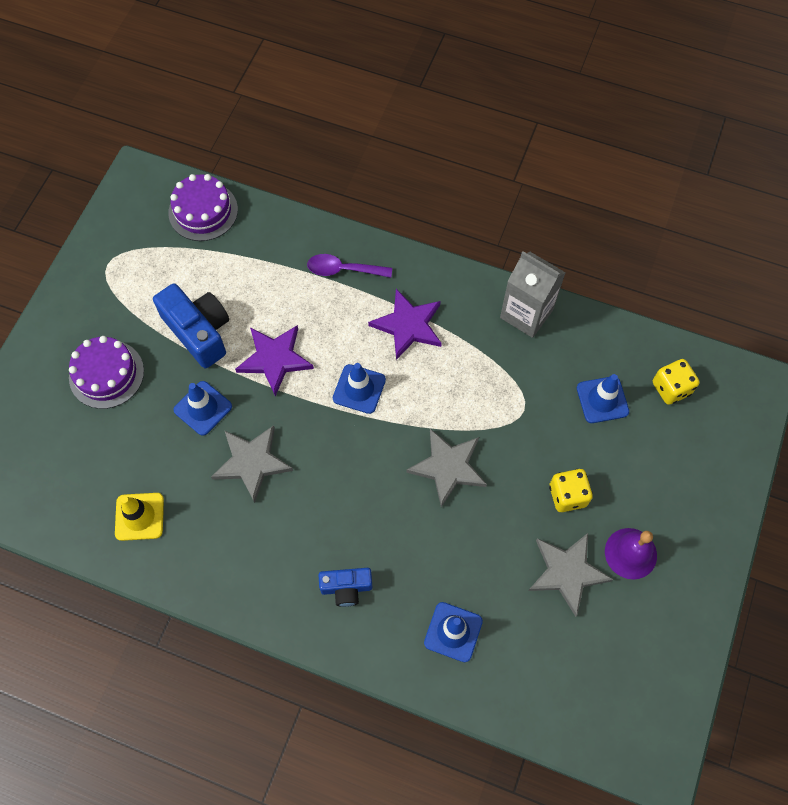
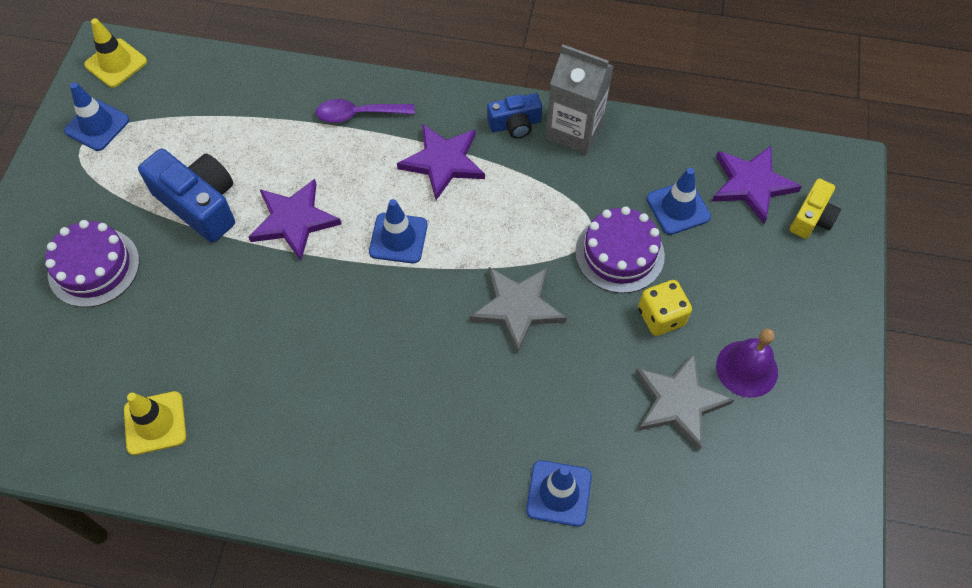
camera: 10 degrees left, 5 degrees down
(145, 190) = (116, 63): none -> yellow traffic cone
(203, 211) = (186, 76): purple cake -> purple cake (619, 253)
(203, 408) = (216, 287): blue traffic cone -> blue traffic cone (97, 125)
(252, 462) = (284, 339): grey star -> none
(346, 588) = (421, 464): blue camera -> blue camera (515, 124)
(671, 388) = (751, 184): yellow dice -> purple star
(717, 428) = (812, 218): none -> yellow camera

